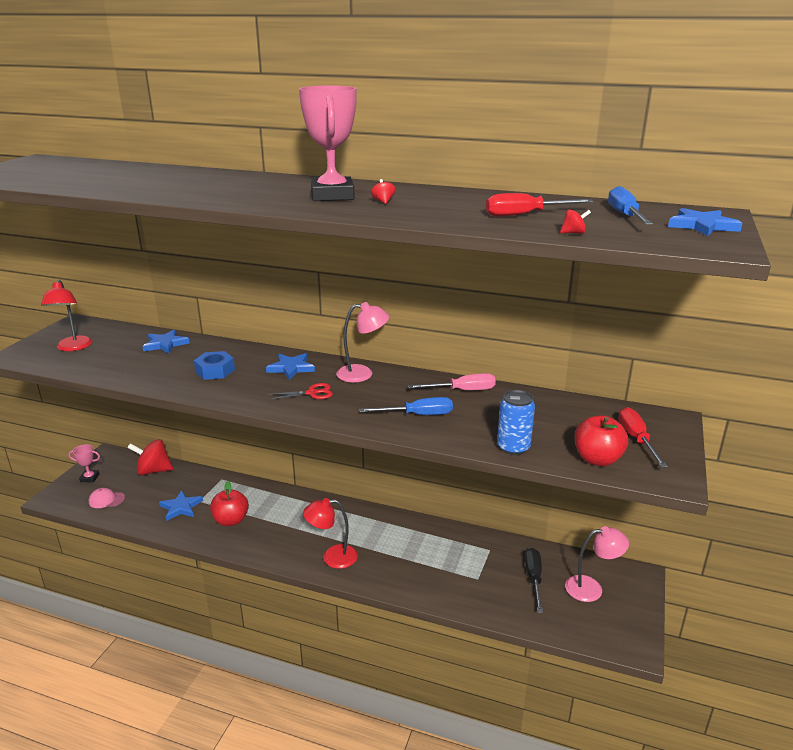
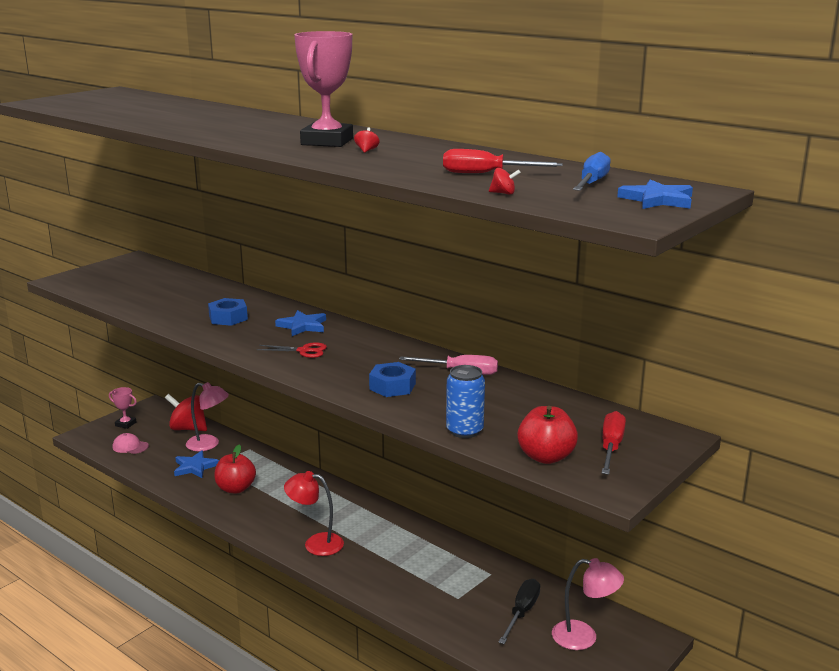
camera: 20 degrees right, 5 degrees down
(73, 347) = (117, 280): red lamp -> none
(165, 344) = (201, 288): blue star -> none
(362, 374) = (370, 341): pink lamp -> pink lamp (209, 444)
(418, 415) = (392, 386): blue screwdriver -> blue nut

